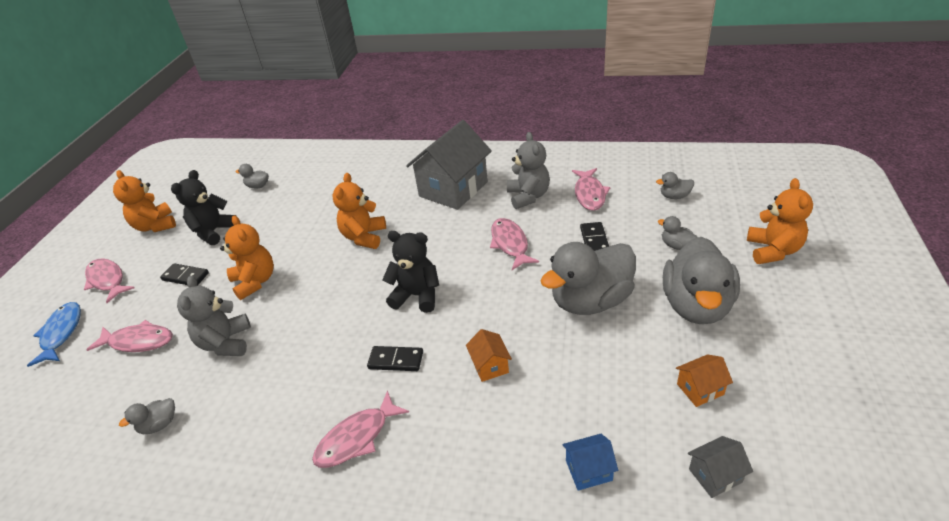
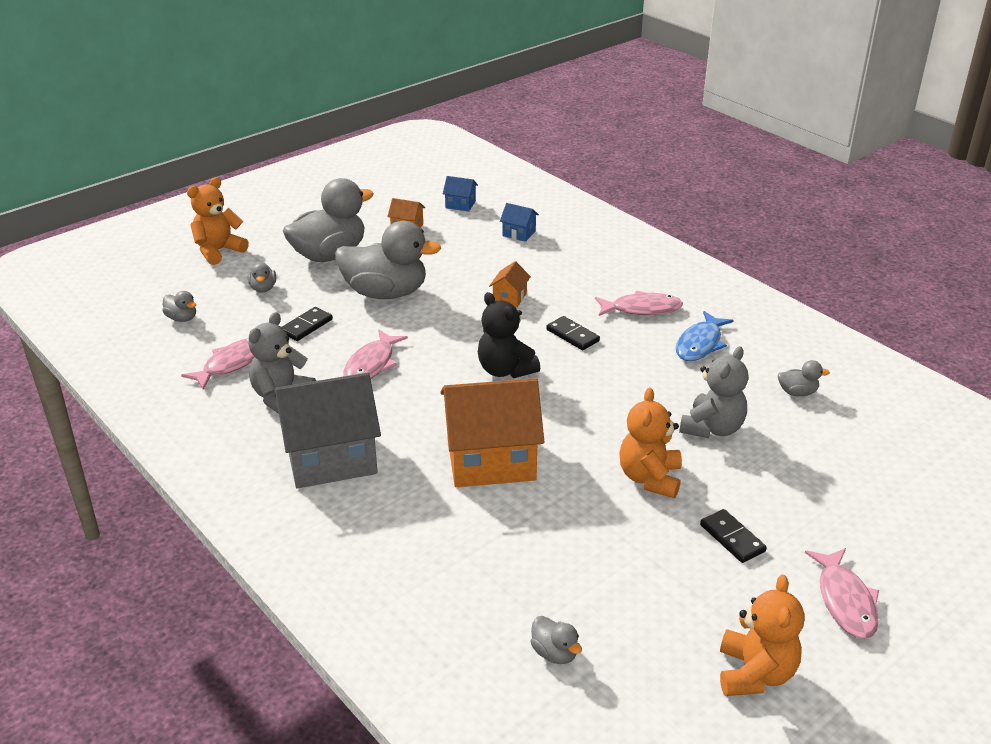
camera: 145 degrees left, 5 degrees down
(61, 333) = (909, 548): blue fish -> blue fish (700, 344)
(138, 341) = (808, 482): pink fish -> none
(213, 232) = (667, 595): black teddy bear -> none
(364, 237) = (491, 459): orange teddy bear -> orange house
(715, 475) = (460, 204): grey house -> blue house

